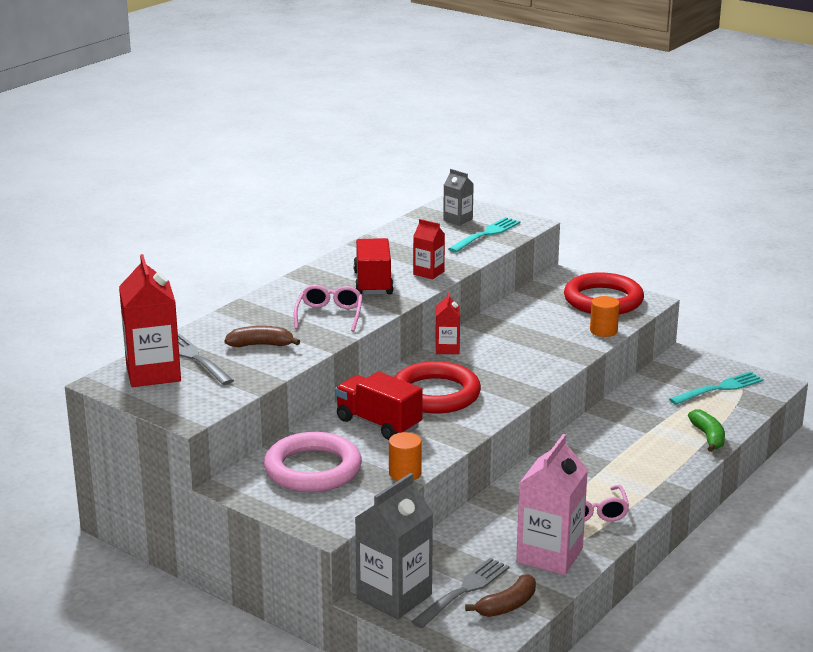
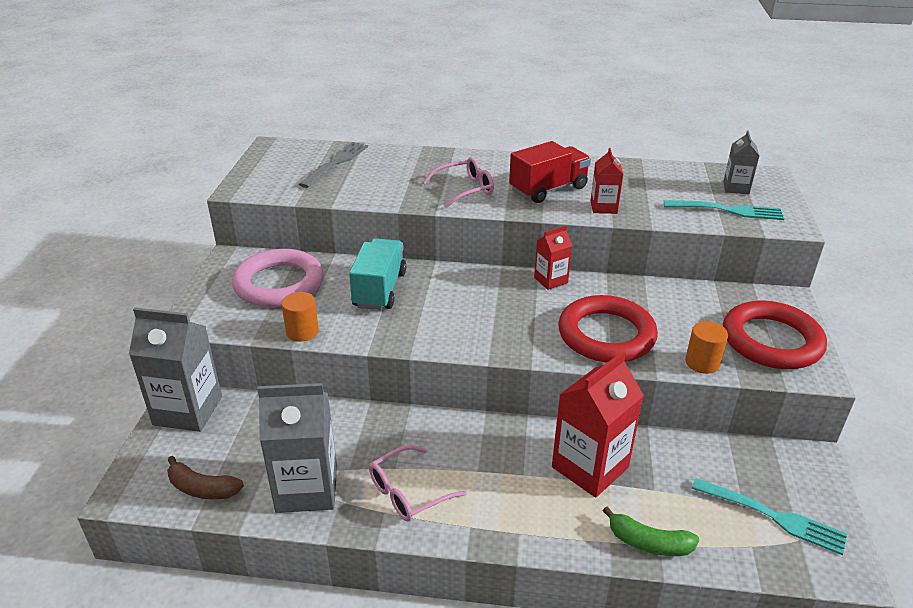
camera: 60 degrees right, 10 degrees up
(153, 373) = (299, 156): red carton -> red carton (590, 467)
(261, 345) = (382, 179): brown banana -> none
(378, 423) = (379, 290): red truck -> turquoise truck
(435, 394) = (459, 302): red ring -> red ring (606, 335)
(463, 591) = (214, 450): grey fork -> none
(549, 555) = (307, 488): pink carton -> grey carton
(708, 437) = (648, 543): green banana -> green banana turned 60 degrees clockwise

